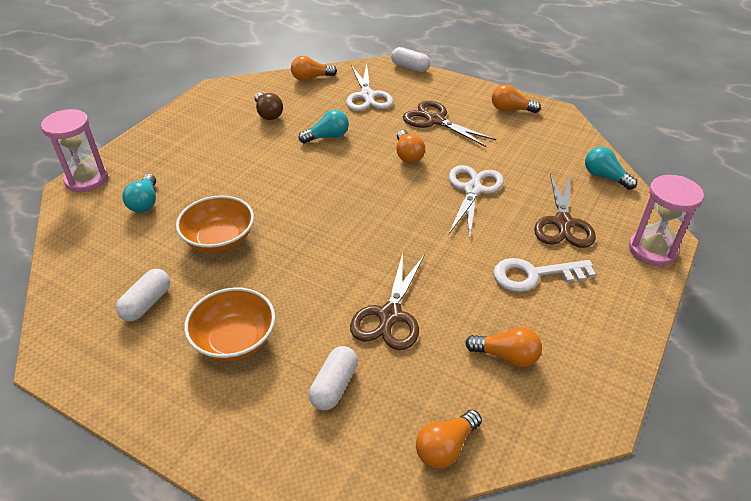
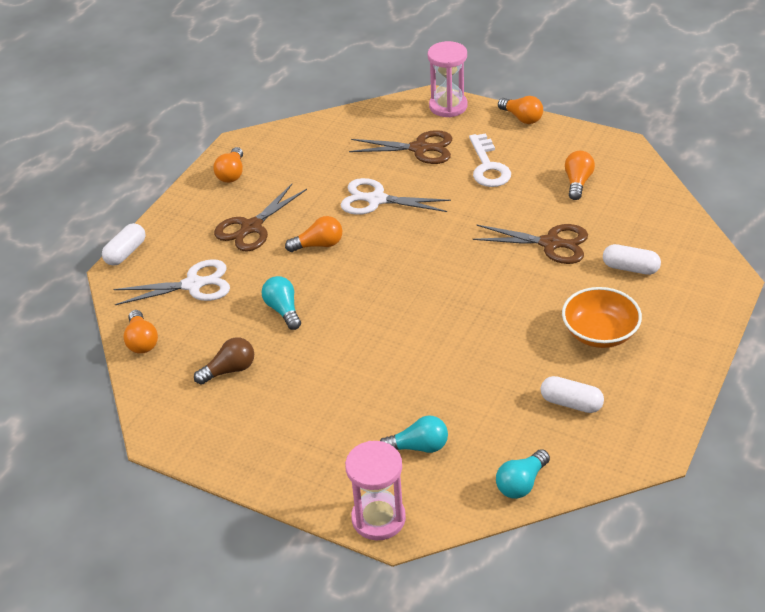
camera: 90 degrees left, 0 degrees up
(219, 239) = (472, 369): orange bowl -> none
(446, 447) = (665, 210): orange light bulb -> orange light bulb (522, 118)
(605, 177) = (351, 122): turquoise light bulb -> turquoise light bulb (521, 483)

